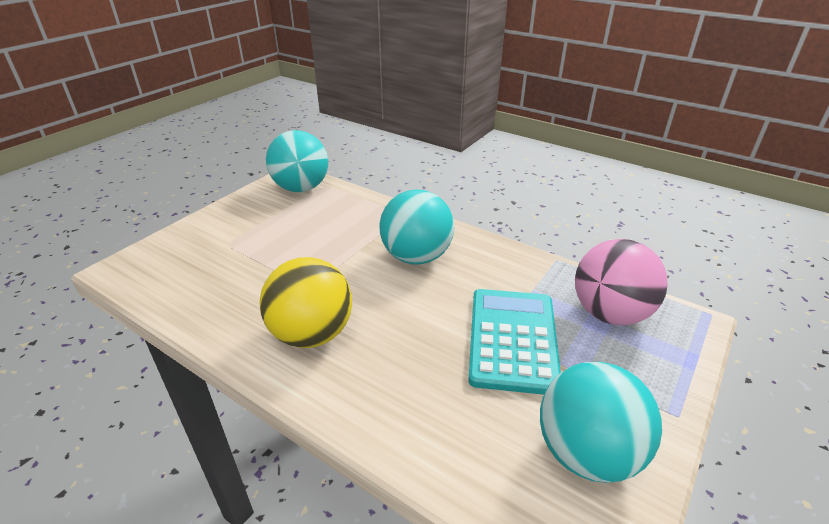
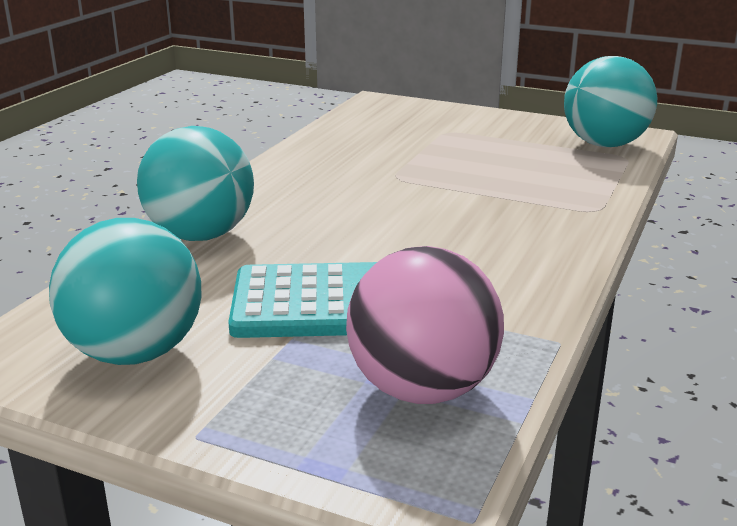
camera: 80 degrees right, 10 degrees down
(312, 334) = (307, 189): yellow ball -> none
(416, 257) = (488, 229): turquoise ball -> turquoise ball (200, 235)

